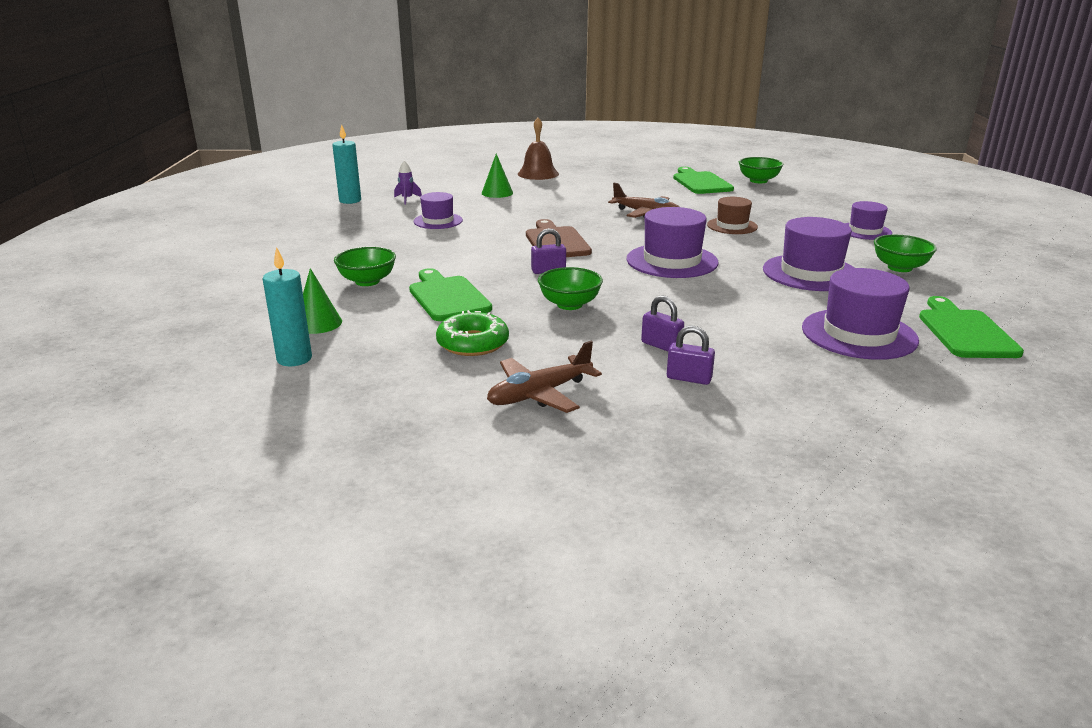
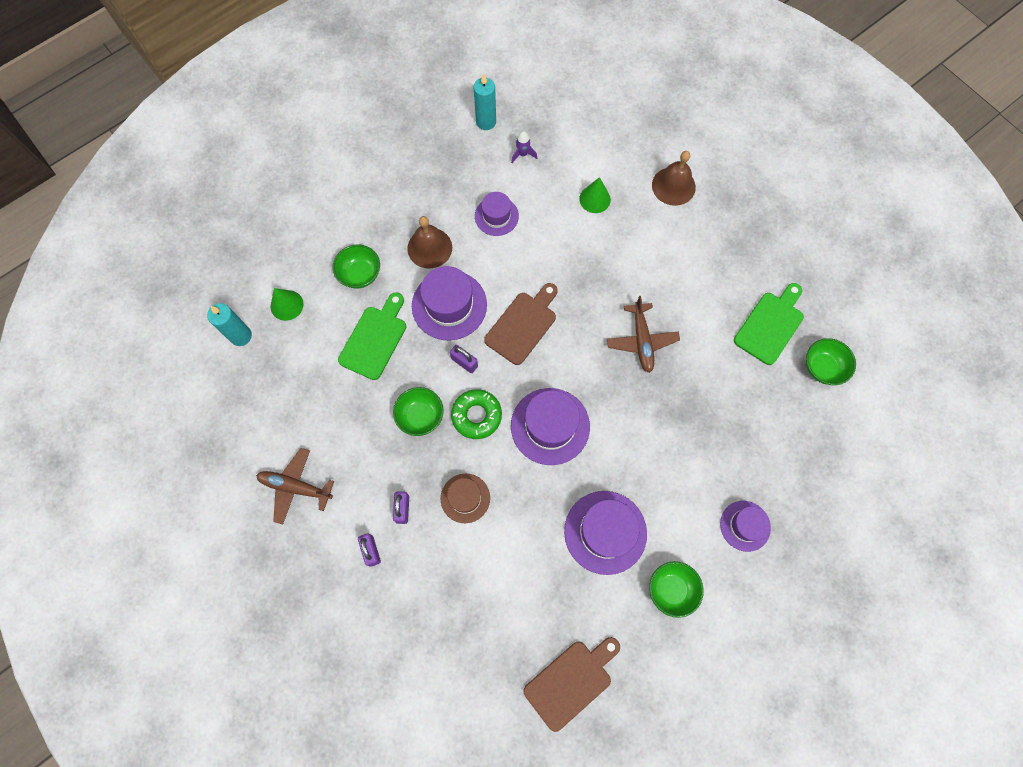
camera: 50 degrees right, 45 degrees up
(409, 249) = (429, 248): none -> brown bell
(473, 343) = (326, 406): green donut -> green donut (476, 415)
(732, 226) = (667, 420): brown hat -> brown hat (465, 498)
(859, 334) = (512, 615): purple hat -> purple hat (449, 305)
(965, 331) = (571, 681): green cutting board -> brown cutting board

